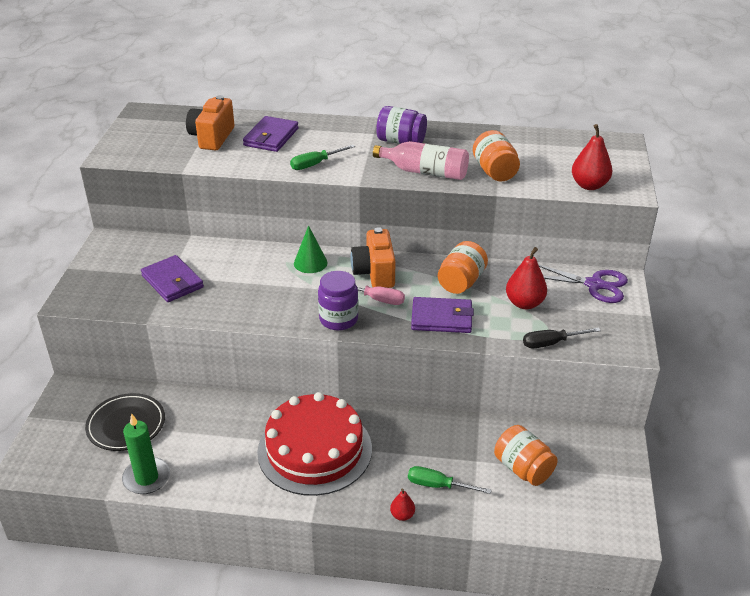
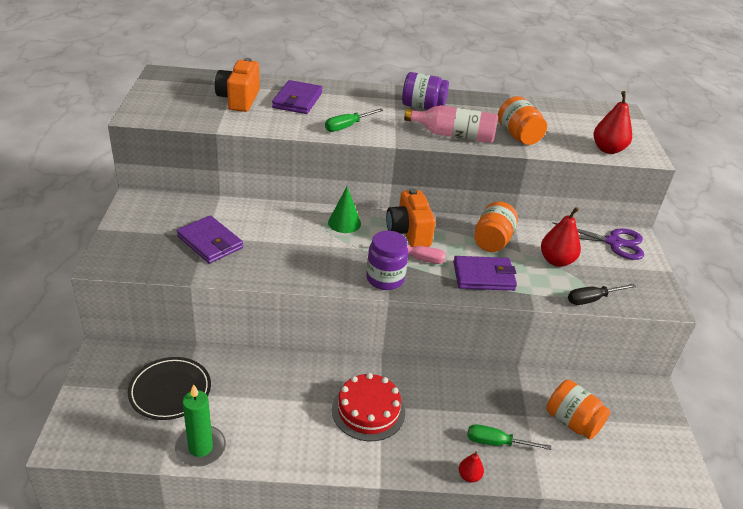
camera: 10 degrees left, 0 degrees up
(315, 450) = (368, 410): red cake -> red cake, size x0.64

